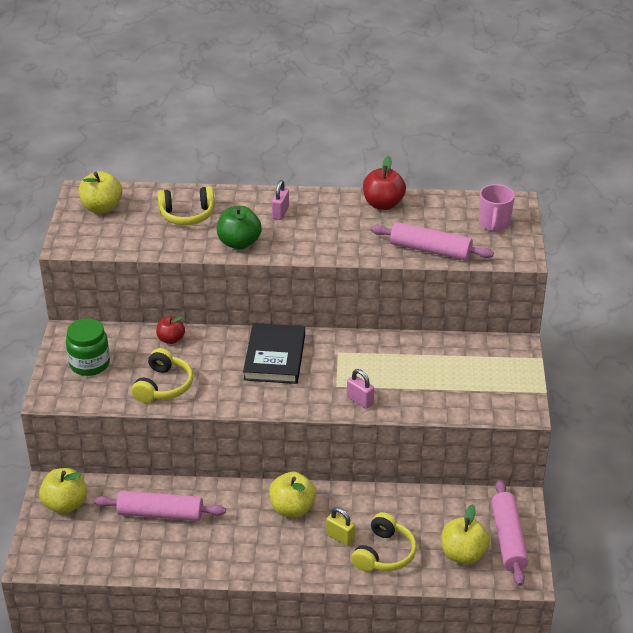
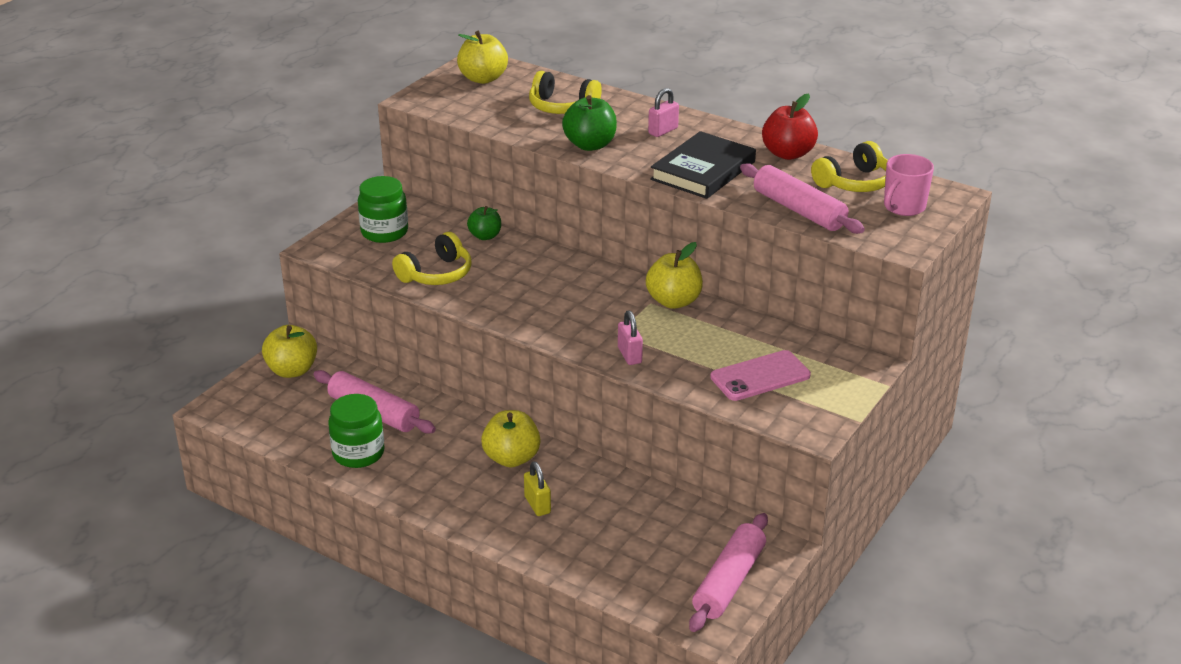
camera: 30 degrees right, 5 degrees down
(171, 339) = (485, 236): red apple -> green apple
(178, 552) = (358, 453): none -> green jar
(275, 357) = (576, 285): black book -> black book (703, 171)
(384, 553) = (571, 539): yellow headphones -> yellow headphones (854, 183)
(458, 383) = (760, 376): none -> pink phone
(463, 554) = (660, 576): yellow apple -> yellow apple (673, 301)

